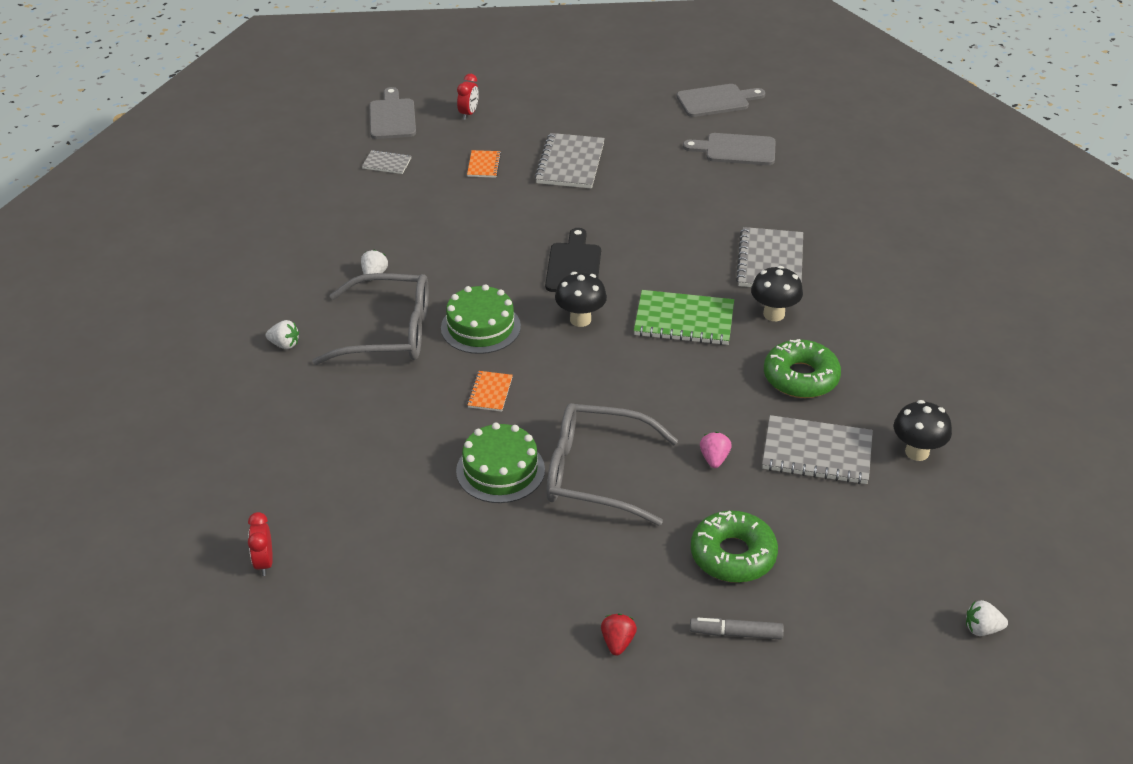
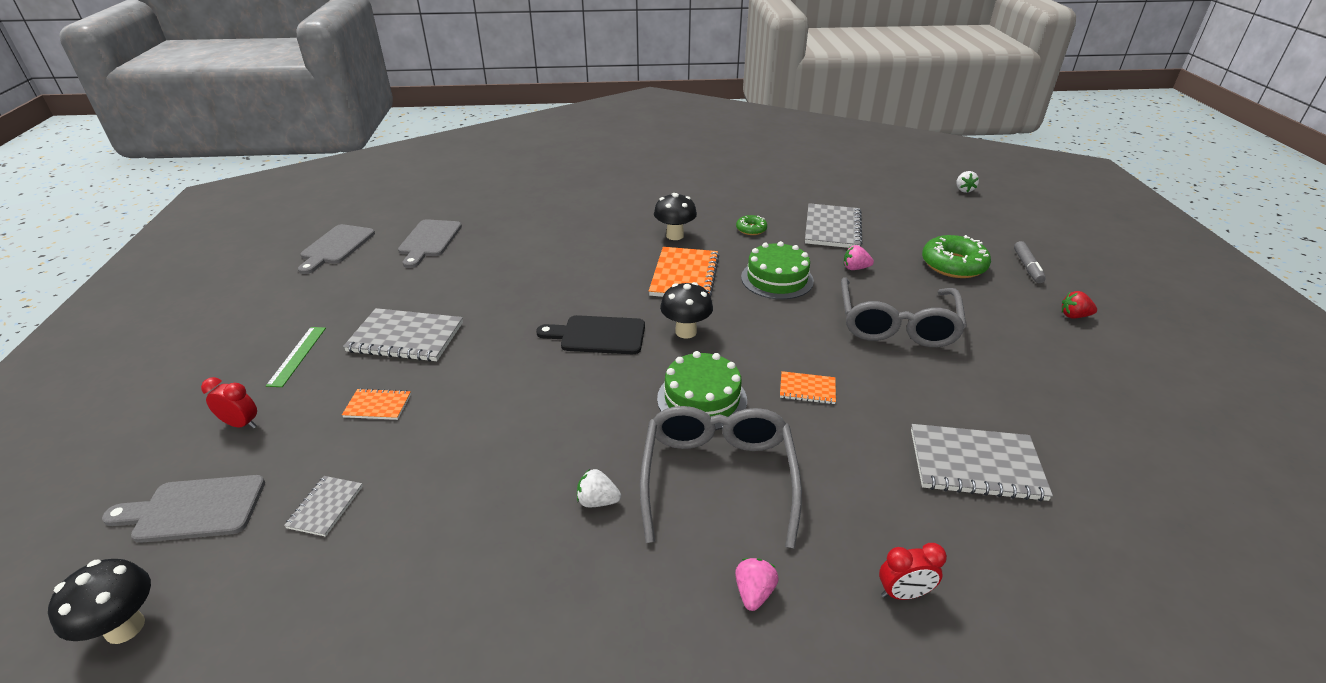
camera: 90 degrees left, 5 degrees down
(264, 563) = (1152, 563): red clock -> red clock (903, 593)
(284, 344) = (754, 593): white strawberry -> pink strawberry
(500, 470) = (916, 379): green cake -> green cake (777, 279)
(546, 118) = (297, 356): none -> green ruler
(684, 320) = (684, 276): green notebook -> orange notebook
(716, 100) = (336, 247): grey cutting board -> grey cutting board turned 150 degrees counterclockwise
(770, 262) = (605, 233): grey notebook -> grey notebook (975, 464)
(800, 377) = (751, 229): green donut -> green donut, size x0.52
(917, 452) = (819, 195): black mushroom -> black mushroom (125, 628)

